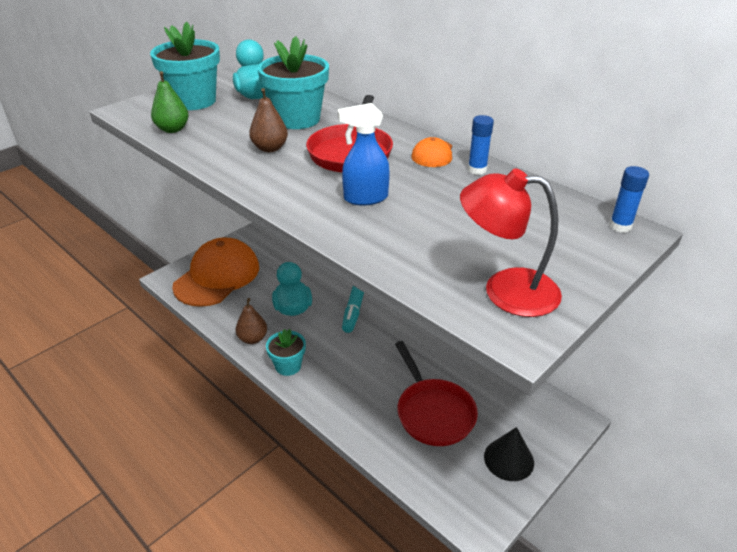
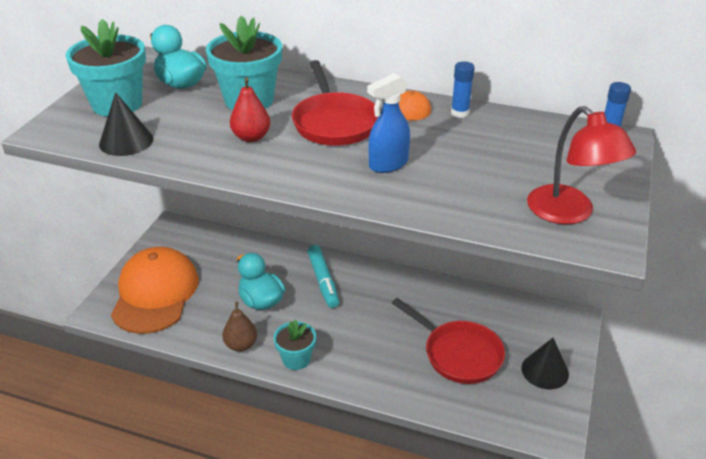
camera: 25 degrees left, 0 degrees up
(172, 129) = (126, 141): green pear -> black cone
(270, 148) = (251, 137): brown pear -> red pear
(505, 290) = (569, 213): red lamp -> red lamp turned 105 degrees counterclockwise

